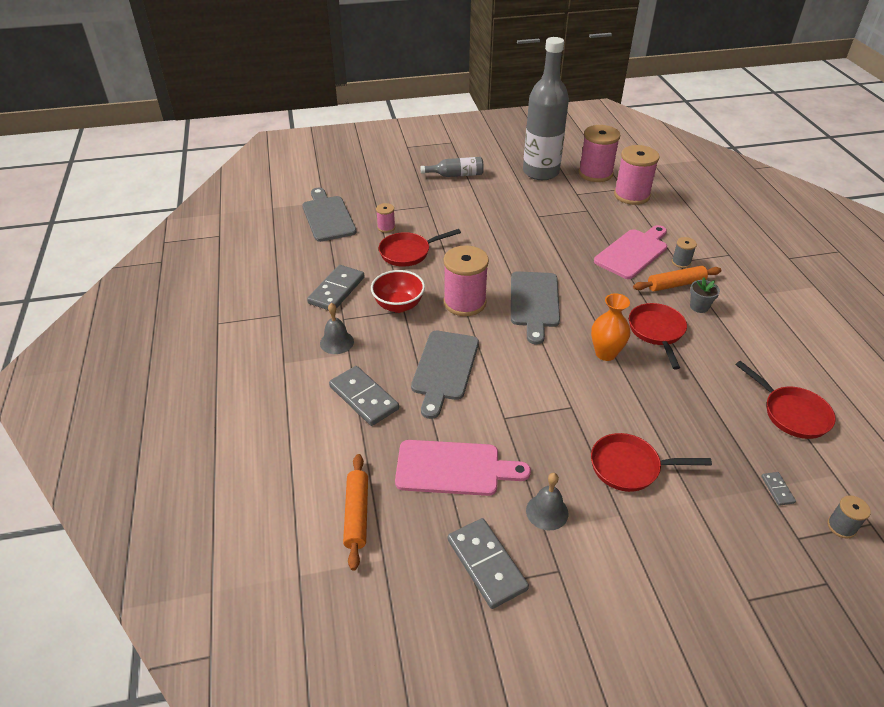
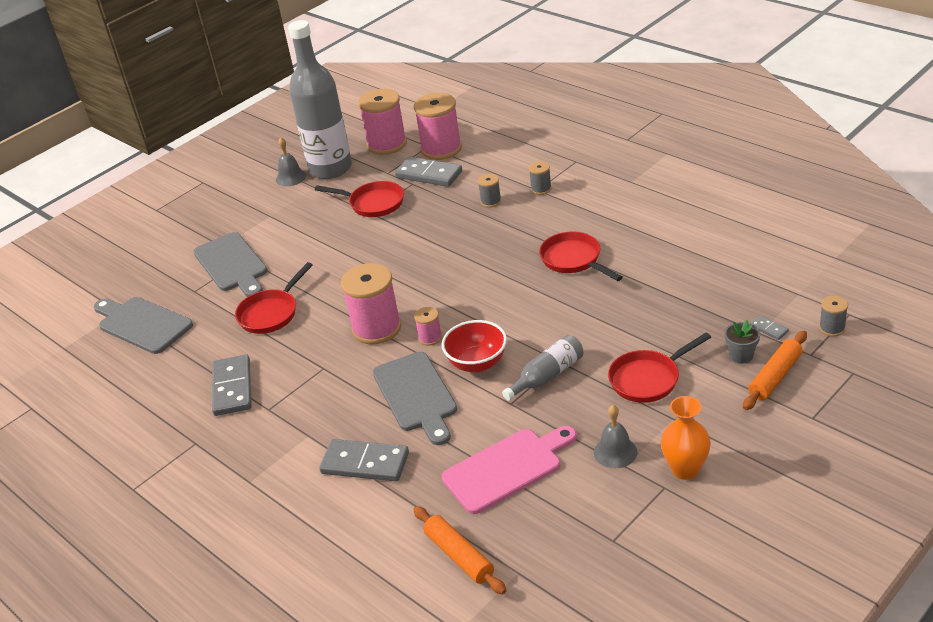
camera: 30 degrees left, 5 degrees down
(336, 342) = (285, 433): grey bell -> grey bell (291, 177)
(386, 227) = (221, 301): pink spool -> pink spool (430, 338)
(398, 305) = (313, 366): red bowl -> red bowl (477, 363)
(456, 175) = (243, 213): grey bottle -> grey bottle (547, 376)
(486, 564) = (605, 520): grey domino -> grey domino (429, 174)
(534, 302) = (443, 293): grey cutting board -> grey cutting board (232, 264)
(605, 353) = (547, 301): orange vase -> orange vase (685, 469)
(633, 252) = (491, 201): pink cutting board -> grey spool
(676, 284) = (554, 211): orange rolling pin -> orange rolling pin (775, 377)
(699, 307) = (590, 220): grey flower pot -> grey flower pot (741, 355)
(792, 413) = (733, 266): red pan -> red pan (373, 203)

